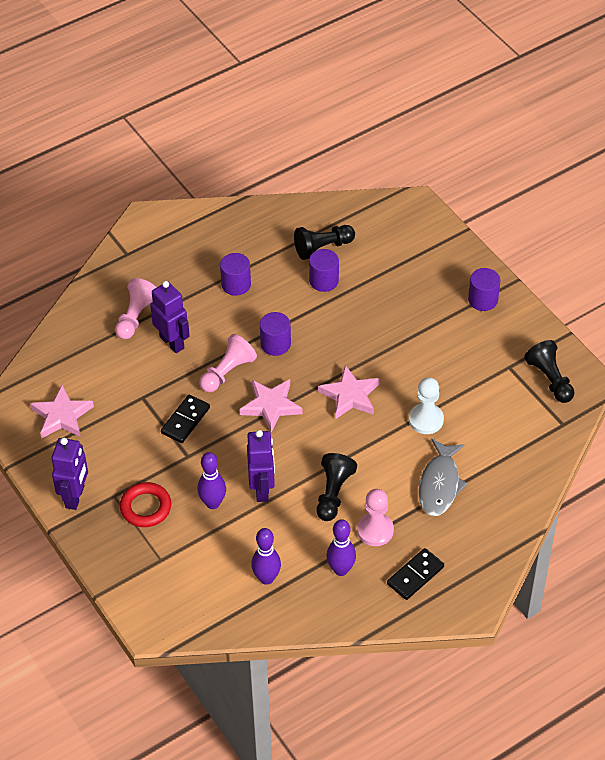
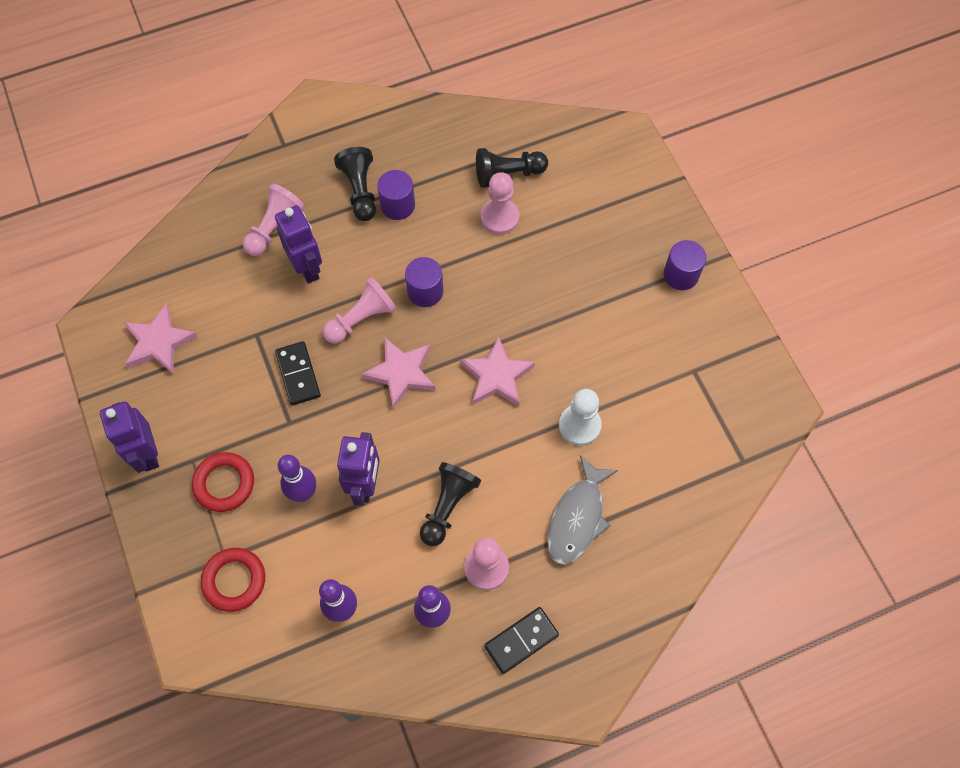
camera: 10 degrees right, 15 degrees up
(75, 497) = (147, 454): purple robot -> purple robot turned 135 degrees clockwise
(173, 573) = (234, 580): none -> red ring
(185, 420) = (298, 374): black domino -> black domino turned 60 degrees counterclockwise
(324, 281) = (499, 217): purple cylinder -> pink pawn
(550, 379) = (740, 397): black pawn -> black pawn (360, 191)

